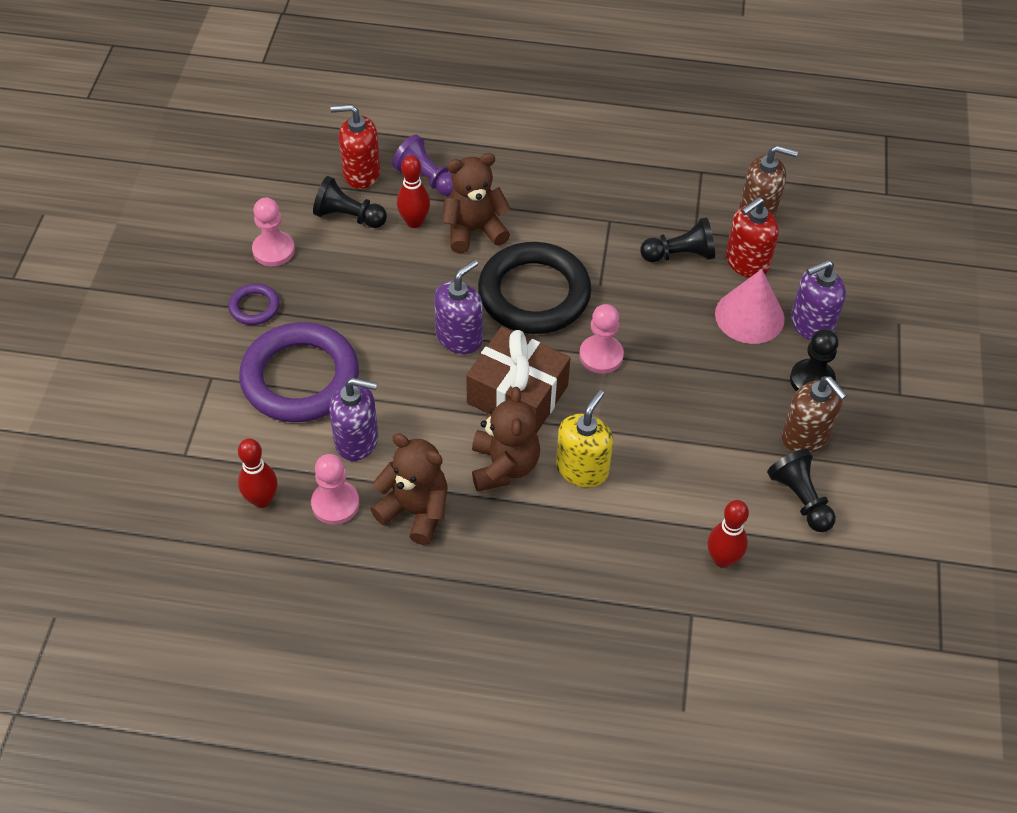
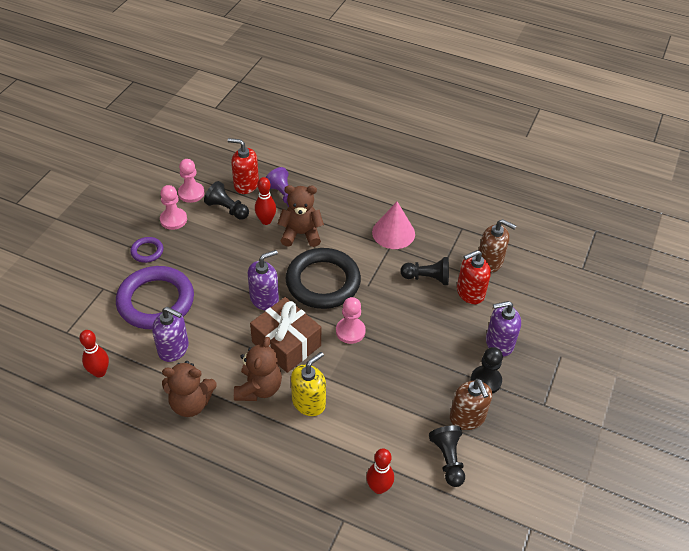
camera: 15 degrees right, 5 degrees down
(335, 504) = (143, 386): pink pawn -> pink pawn (191, 193)
(415, 511) = (191, 403): brown teddy bear -> brown teddy bear turned 135 degrees clockwise
(749, 316) = (459, 328): pink cone -> pink cone (393, 233)

